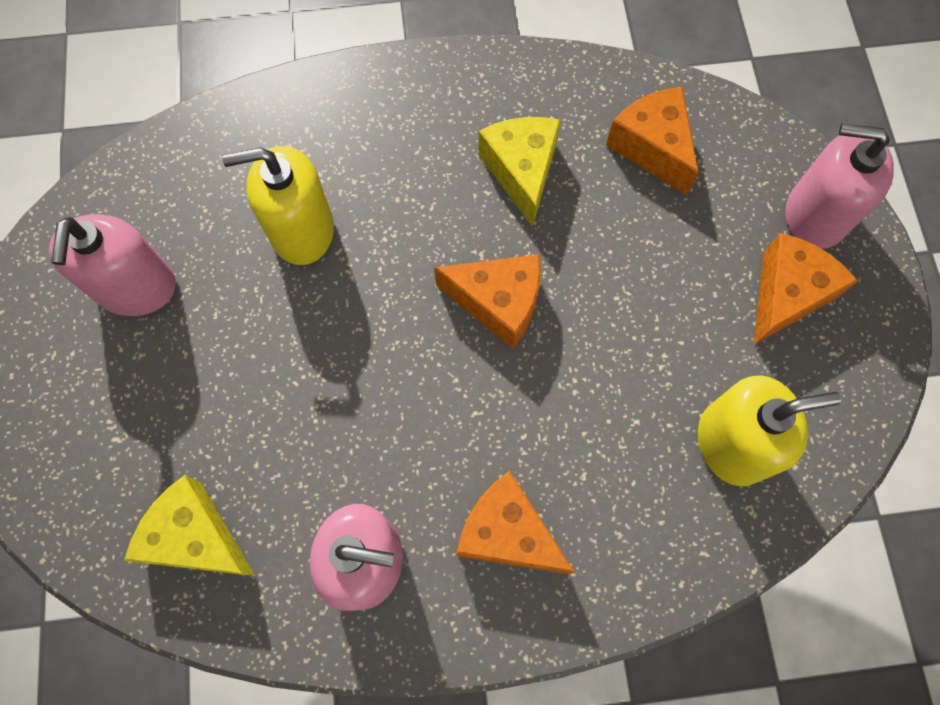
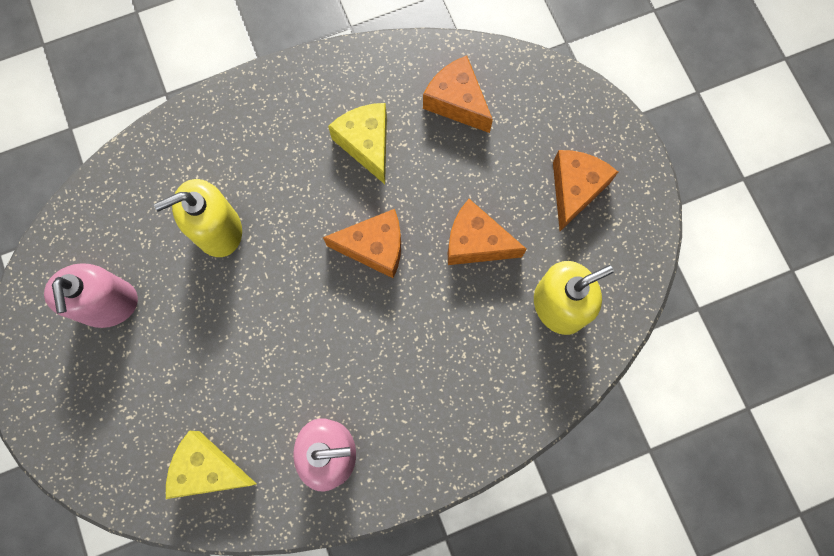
camera: 15 degrees left, 5 degrees up
(507, 533) = (421, 408): orange cheese -> orange cheese (476, 242)
(815, 215) = (583, 125): pink soap dispenser -> none

